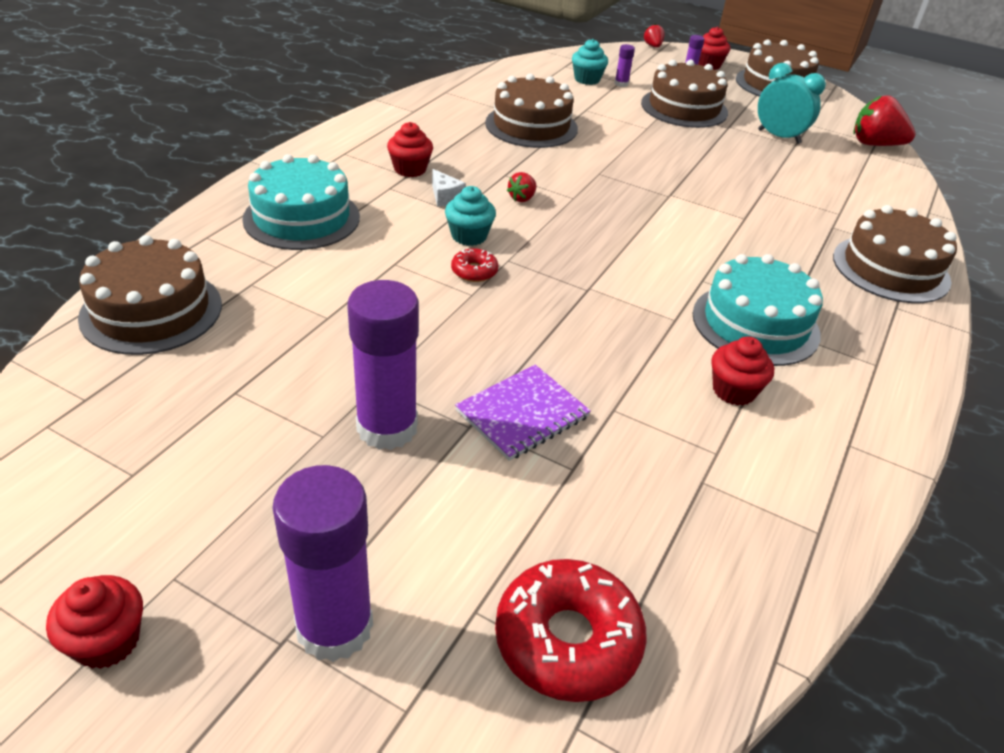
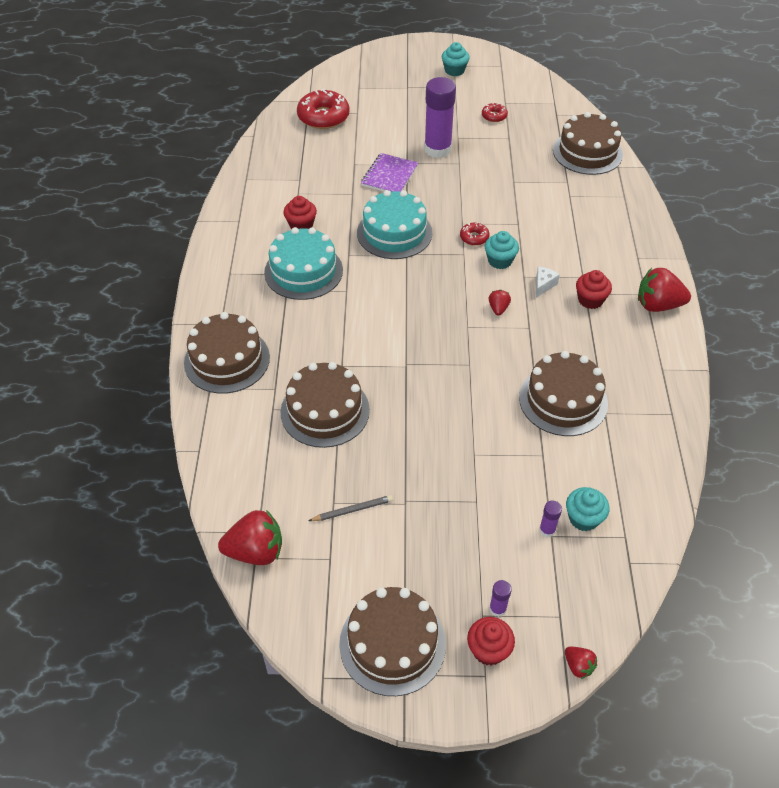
camera: 155 degrees right, 10 degrees up
(107, 641) = (454, 70): red cupcake -> turquoise cupcake
(198, 451) = (494, 116): none -> red donut
(302, 218) = (598, 230): turquoise cake -> turquoise cake (394, 233)
(334, 627) = (396, 94): purple glue stick -> none
(346, 142) = (658, 305): none -> red strawberry
(445, 197) = (543, 285): white cheese -> white cheese turned 90 degrees clockwise
(684, 108) = (462, 515): brown cake -> brown cake (325, 411)
(779, 136) = (352, 510): turquoise clock -> grey pencil

